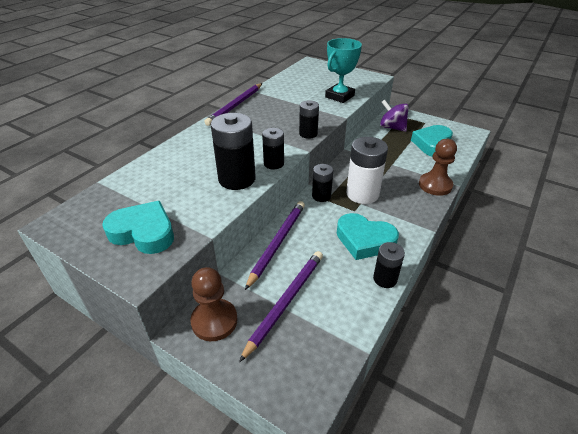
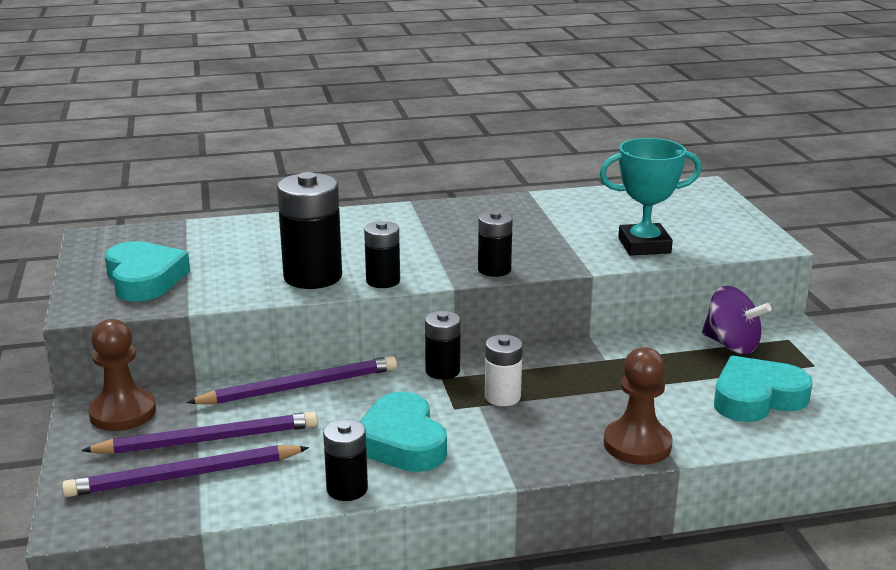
camera: 45 degrees right, 15 degrees down
(235, 106) = (469, 202): purple pencil -> purple pencil (184, 476)
(362, 194) = (502, 397): white battery -> white battery, size x0.58
(392, 127) = (731, 345): purple spinning top -> purple spinning top turned 135 degrees clockwise

